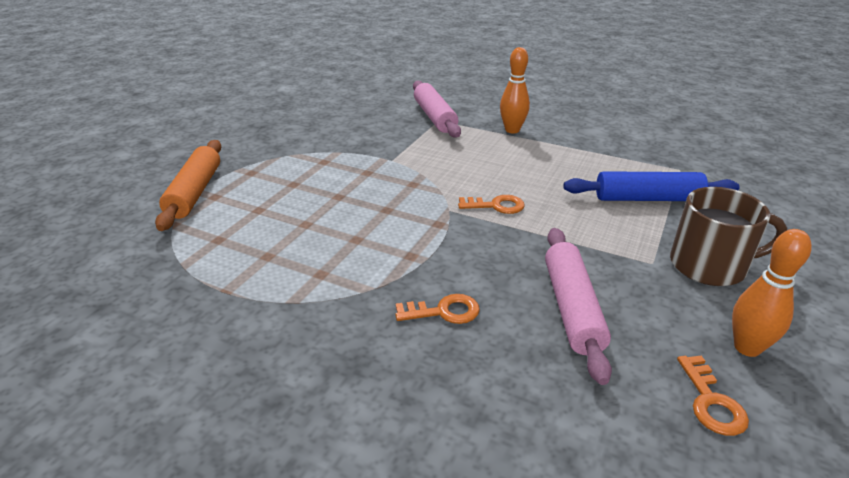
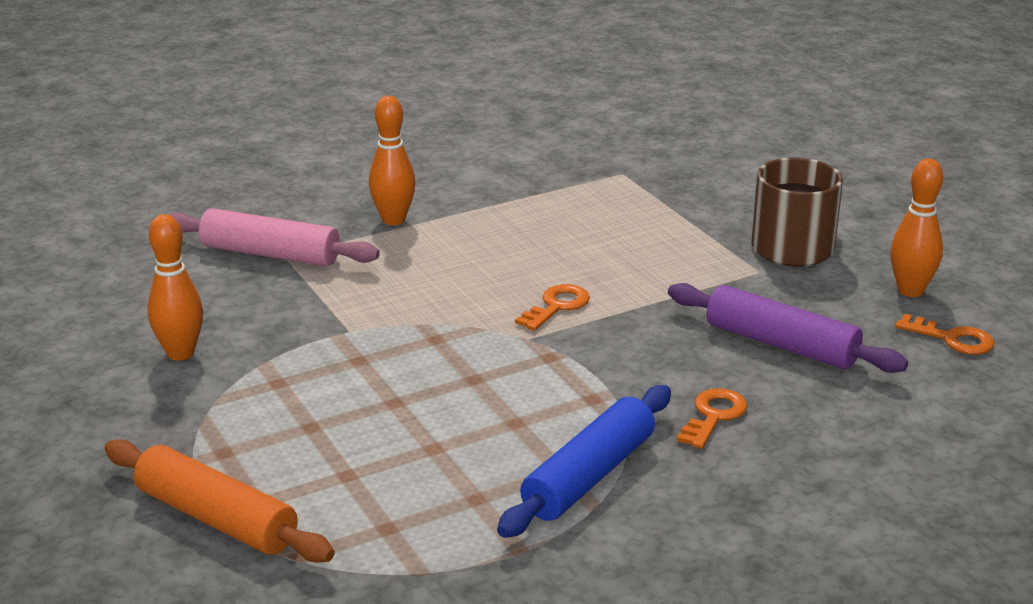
camera: 55 degrees left, 5 degrees down
(324, 132) = (180, 353): none -> orange bowling pin
(572, 308) = (781, 344): pink rolling pin -> purple rolling pin
(647, 198) = (653, 218): blue rolling pin -> blue rolling pin (589, 476)

